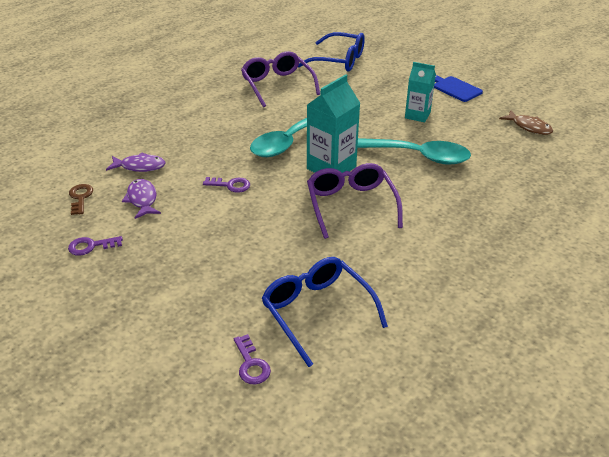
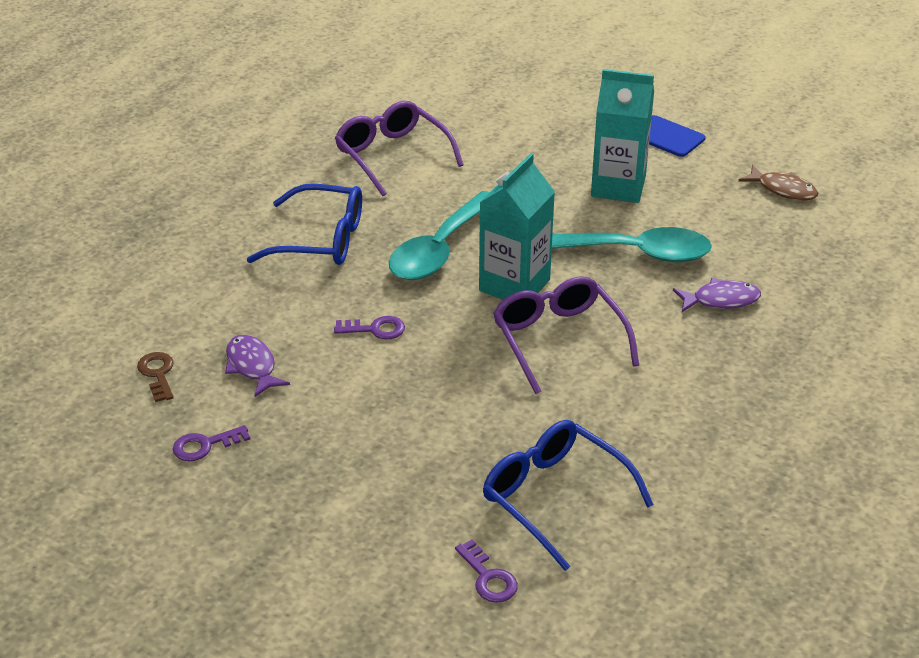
camera: 10 degrees left, 0 degrees up
(140, 166) = (228, 314): purple fish -> purple fish (721, 300)
(339, 60) = (475, 103): blue glasses -> blue glasses (321, 239)
(417, 115) = (618, 186): turquoise carton -> turquoise carton, size x1.53

